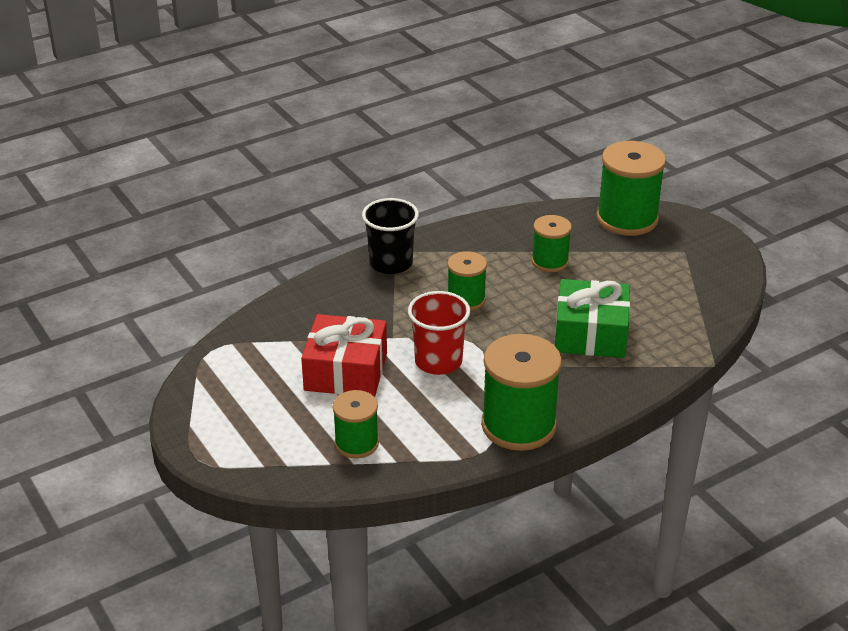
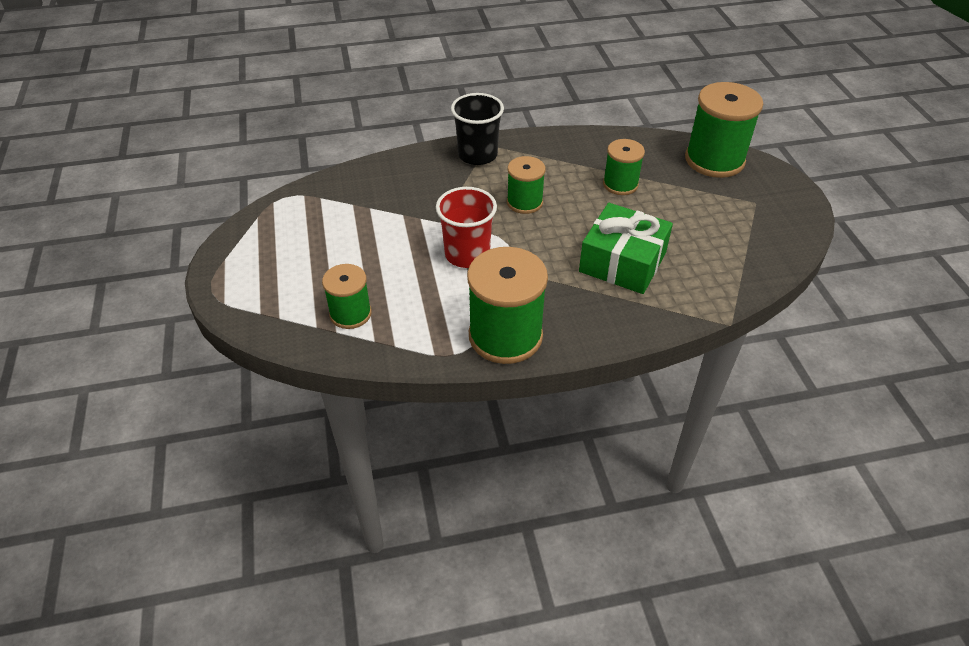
camera: 20 degrees right, 10 degrees up
(346, 371) = (381, 243): red gift -> none

